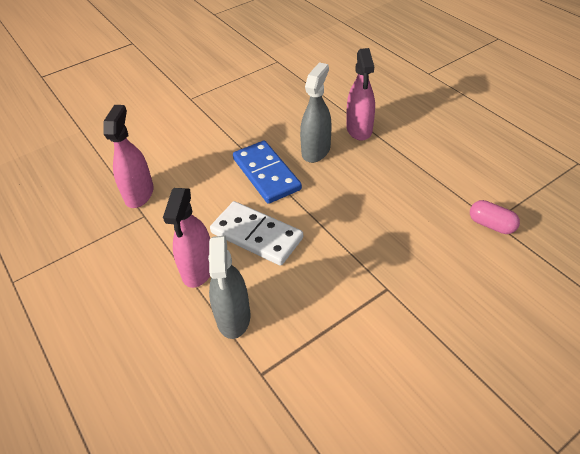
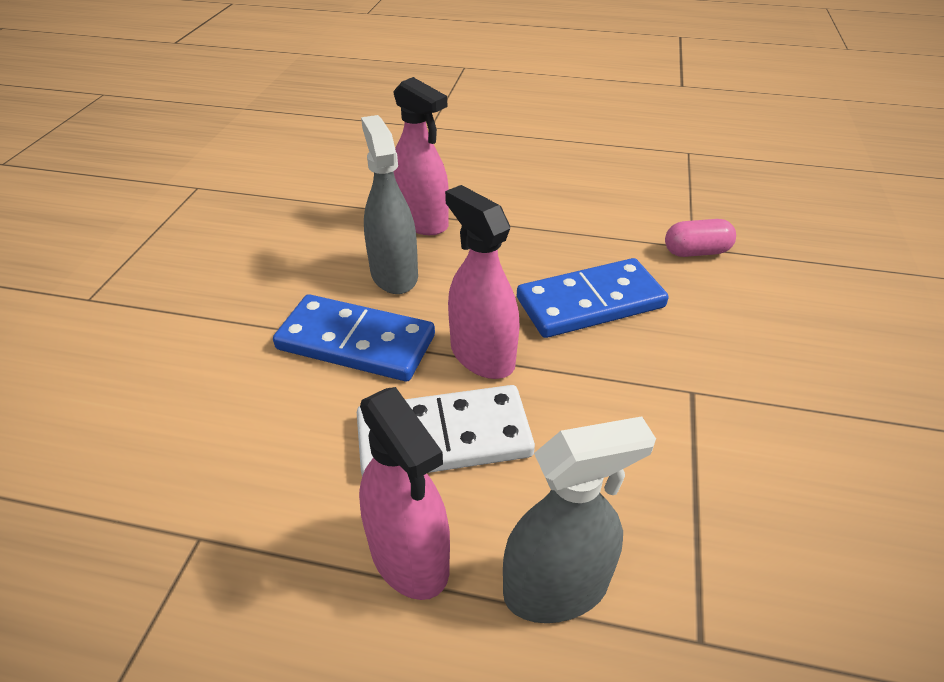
camera: 45 degrees left, 5 degrees down
(139, 194) = (145, 506): pink spray bottle -> pink spray bottle (482, 355)
(233, 317) = (556, 588): grey spray bottle -> grey spray bottle turned 60 degrees counterclockwise
(392, 217) = (590, 303): none -> blue domino

